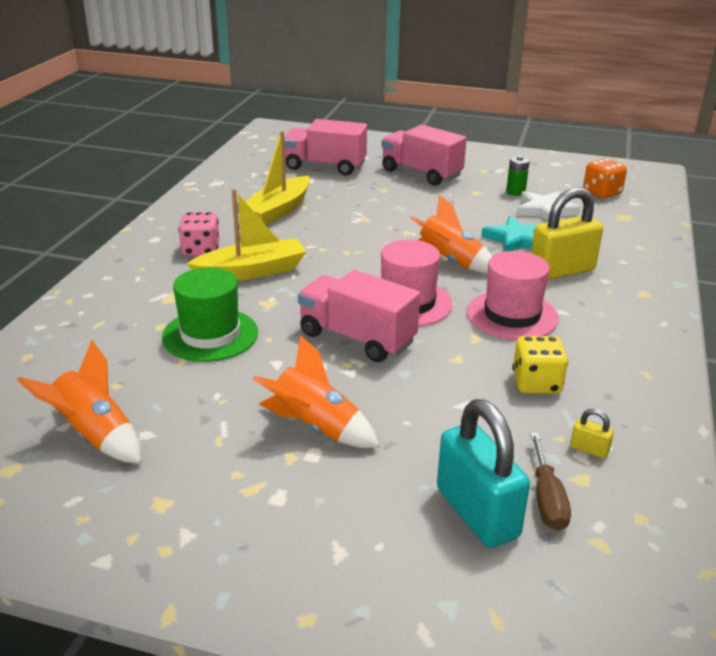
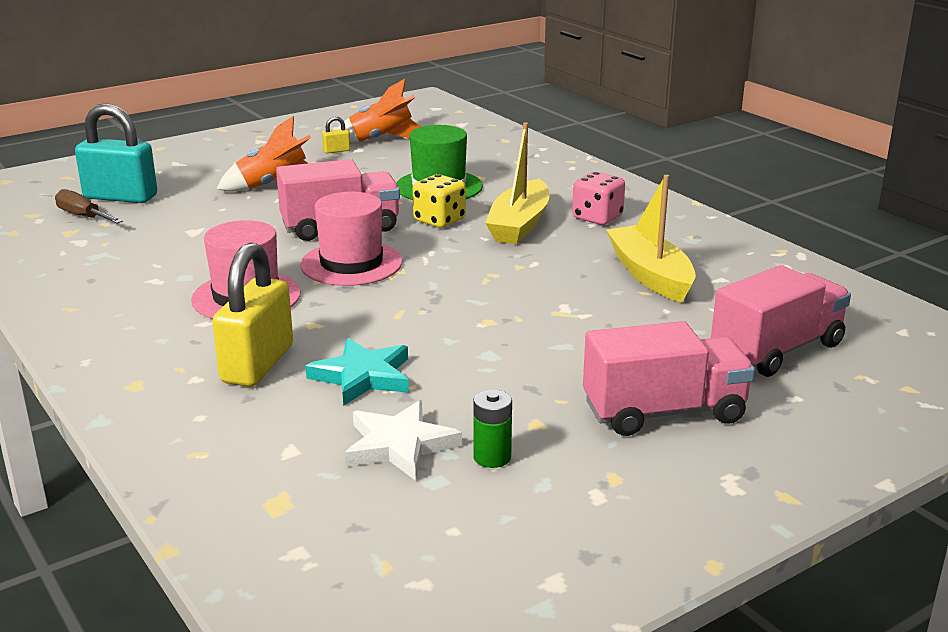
camera: 130 degrees right, 5 degrees down
(449, 262) = (385, 313): orange rocket -> none
(536, 383) = (159, 262): yellow dice -> yellow dice (439, 220)
(589, 449) = (76, 245): yellow padlock -> yellow padlock (336, 151)
(602, 193) = (374, 543): orange dice -> none

